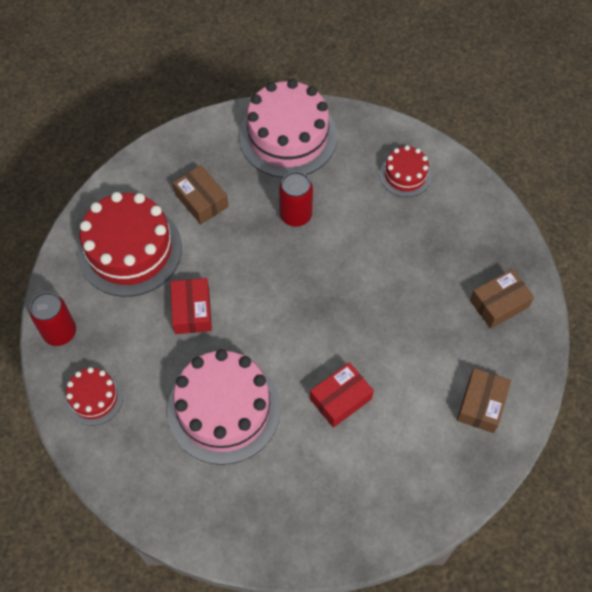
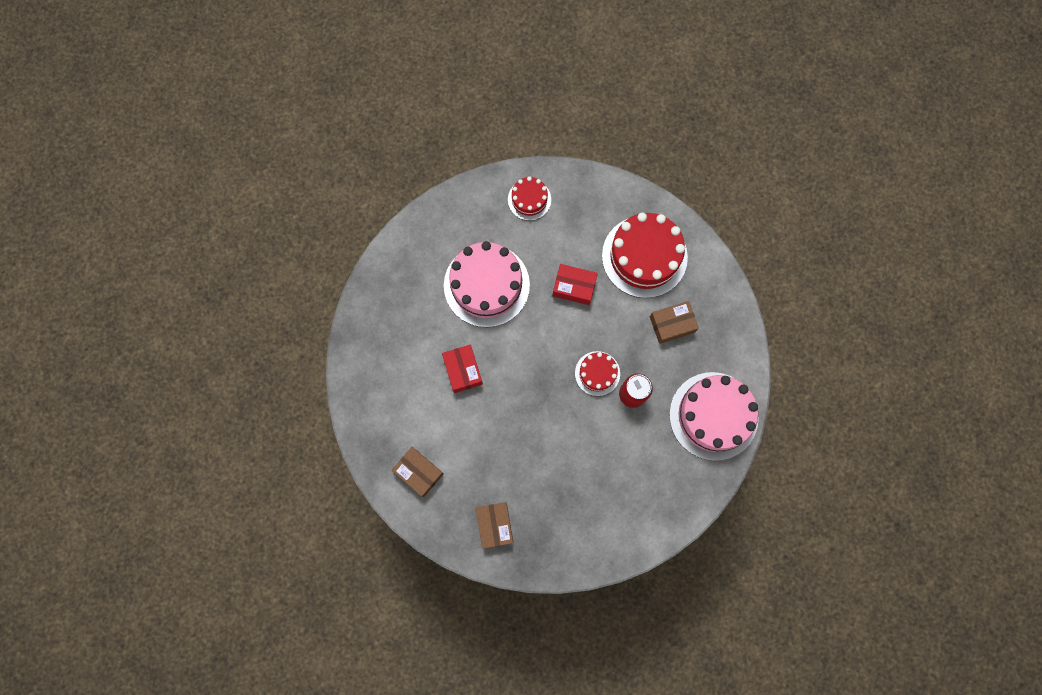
camera: 110 degrees right, 15 degrees up
(60, 332) = (590, 189): red can -> none
(405, 175) = (641, 501): red cake -> red cake (597, 373)

